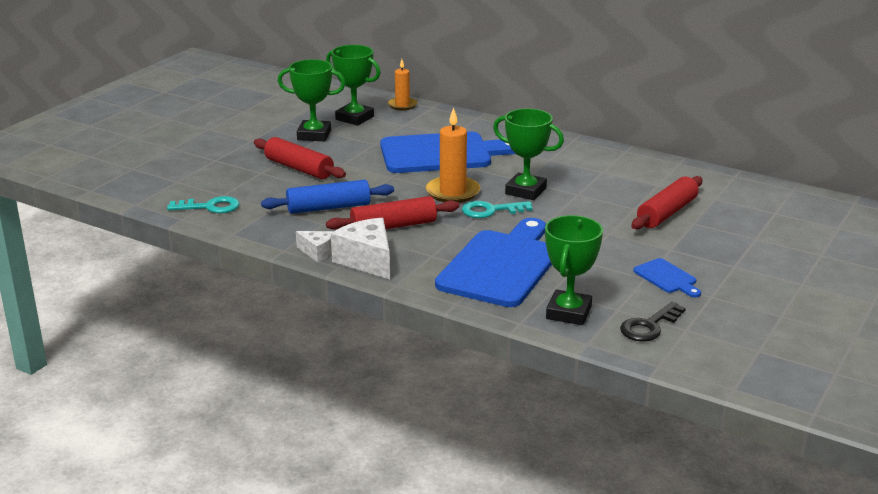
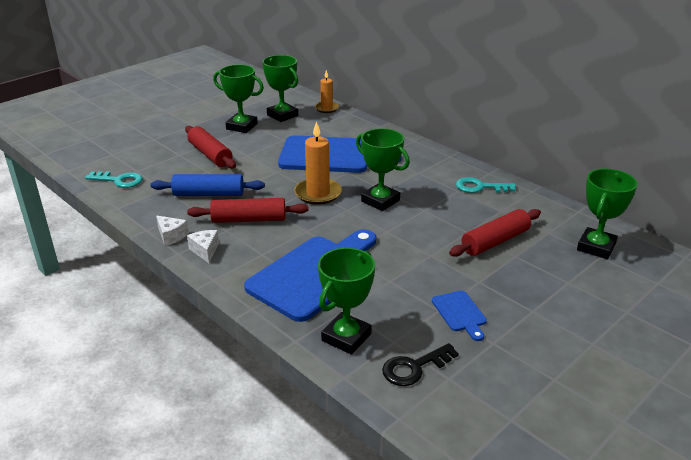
camera: 15 degrees right, 5 degrees up
(367, 260) = (205, 251): white cheese -> white cheese, size x0.57
(491, 210) = (339, 216): turquoise key -> turquoise key (480, 187)
(767, 205) = (596, 247): none -> green trophy

